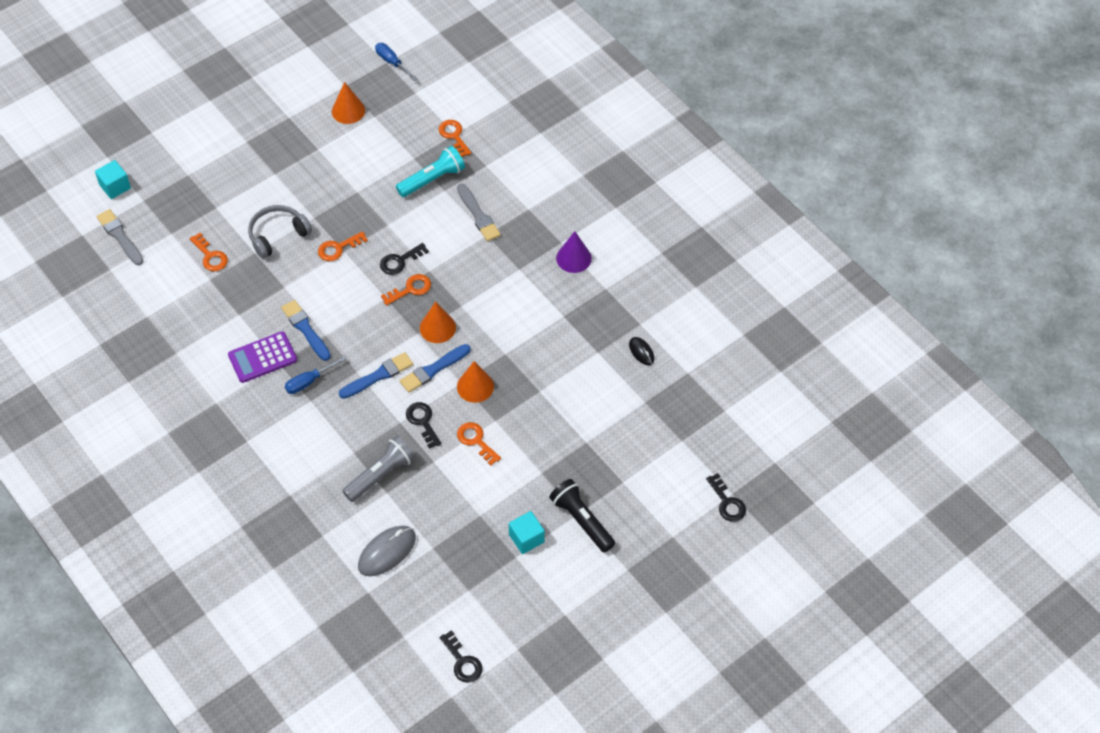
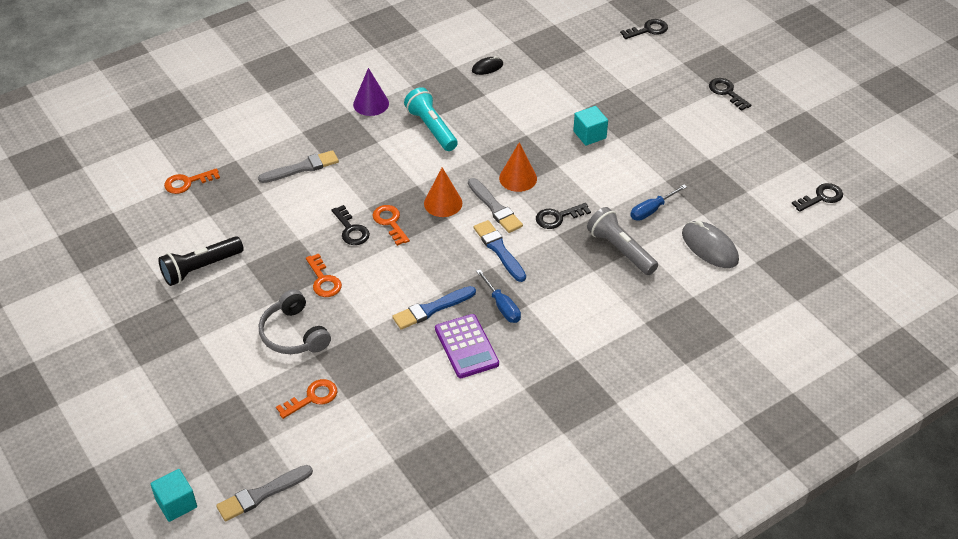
camera: 85 degrees left, 10 degrees down
(348, 111) = (121, 269): orange cone -> none
(392, 62) = (59, 230): blue screwdriver -> blue screwdriver (651, 210)
(432, 179) = (244, 201): turquoise flashlight -> turquoise flashlight (431, 128)
(433, 369) = (495, 207): blue brush -> grey brush
(476, 441) = (581, 180): orange key -> none
(526, 538) = (689, 151): turquoise cube -> turquoise cube (589, 135)
(581, 520) = (669, 115): black flashlight -> black flashlight (200, 268)
(626, 578) = (726, 92): none -> black key

